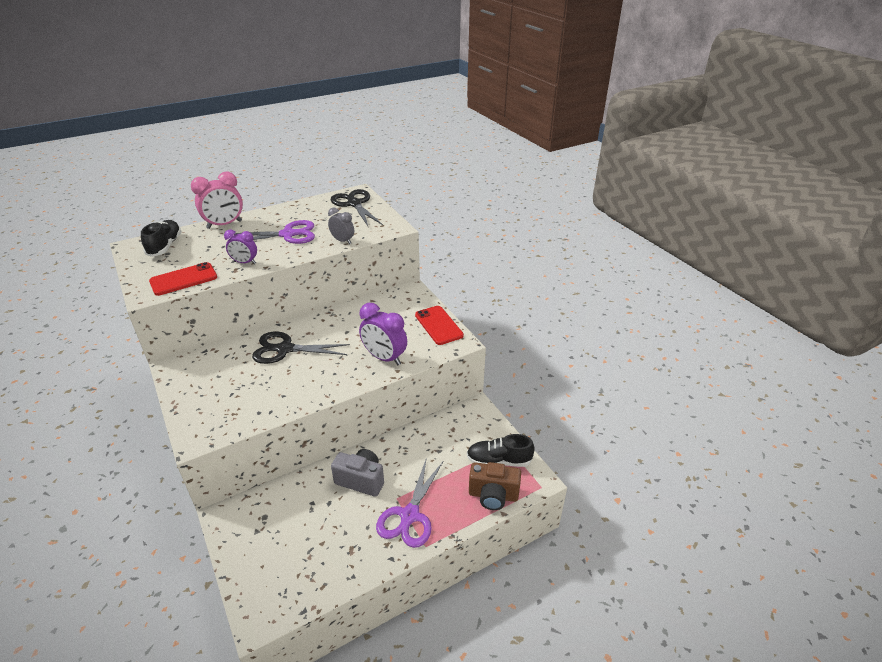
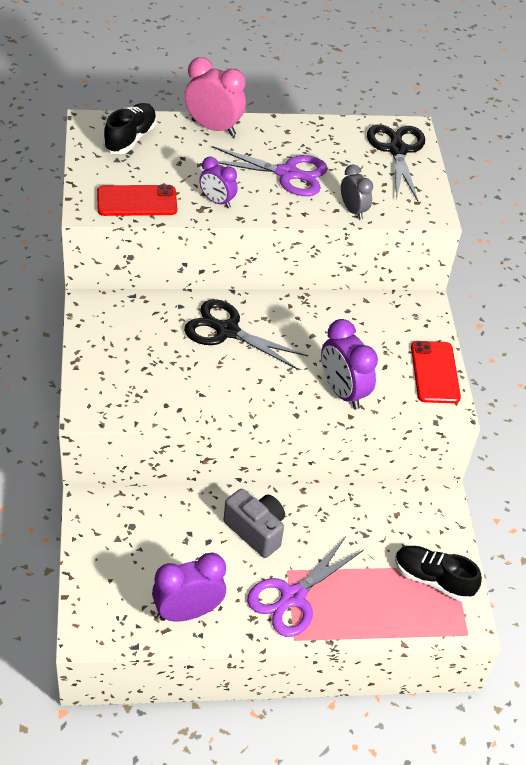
camera: 20 degrees right, 10 degrees up
(224, 225) = (213, 128): pink clock -> pink clock turned 150 degrees counterclockwise
(335, 562) = (187, 612): none -> purple clock
(493, 495) = (402, 618): brown camera -> none

